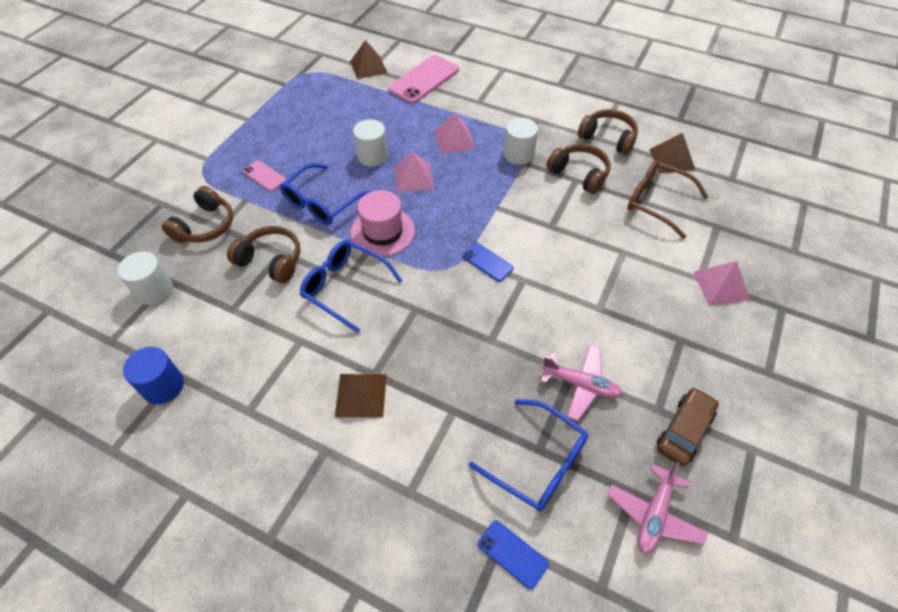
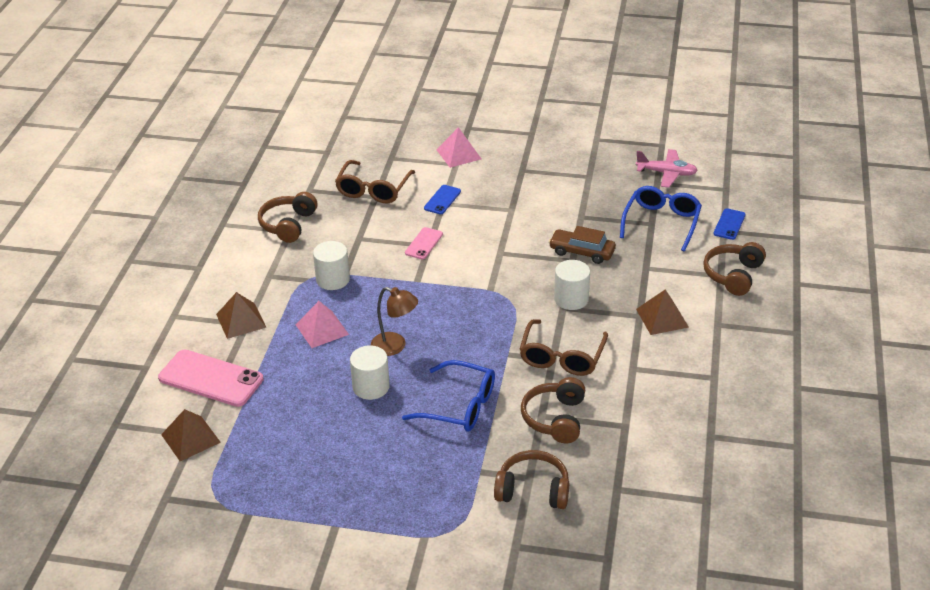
camera: 105 degrees left, 15 degrees down
(154, 290) = (634, 494): white cylinder -> white cylinder (571, 299)
(163, 386) = (725, 439): blue cylinder -> none
(264, 176) = (436, 468): pink phone -> pink phone (424, 243)
(345, 287) = (562, 357): blue glasses -> brown glasses
(382, 232) = (482, 350): pink hat -> none
(414, 178) = (395, 346): pink pyramid -> brown lamp
(487, 262) = (490, 275): blue phone -> blue phone (442, 200)
(579, 174) = (350, 237): brown headphones -> brown headphones (733, 275)
(580, 385) = (588, 211): pink plane -> none
(671, 159) = (309, 185): brown pyramid -> brown pyramid (241, 320)
(684, 430) = (599, 165): brown car -> brown car (582, 252)

